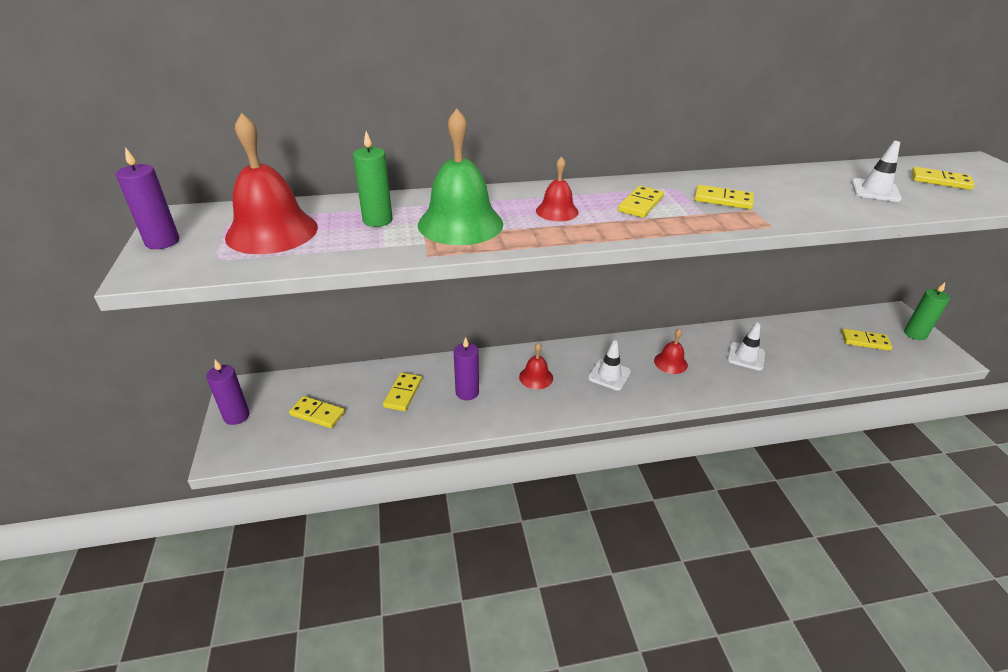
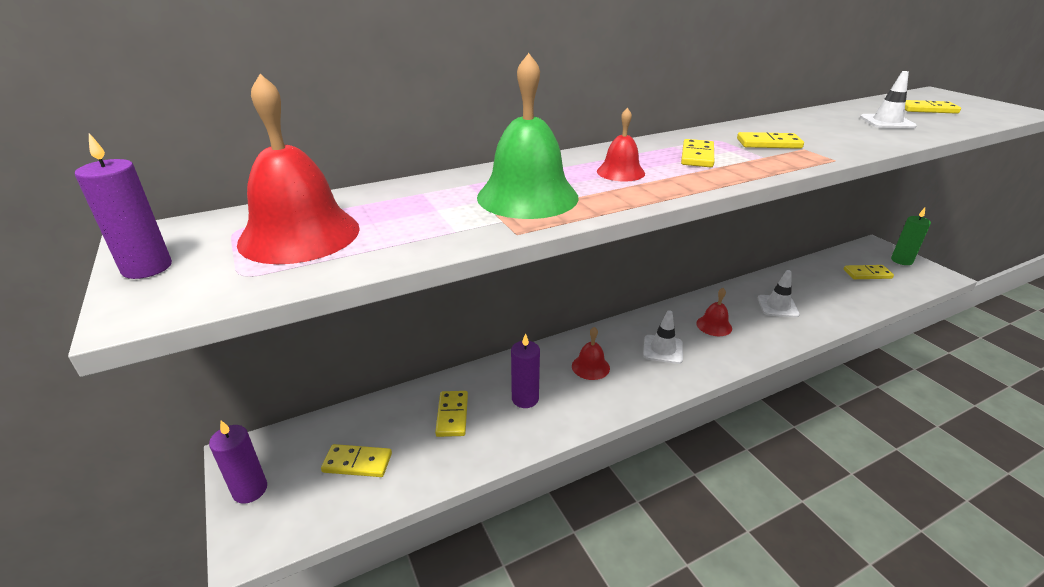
camera: 15 degrees left, 5 degrees down
(377, 220) = (427, 205): green candle -> none

